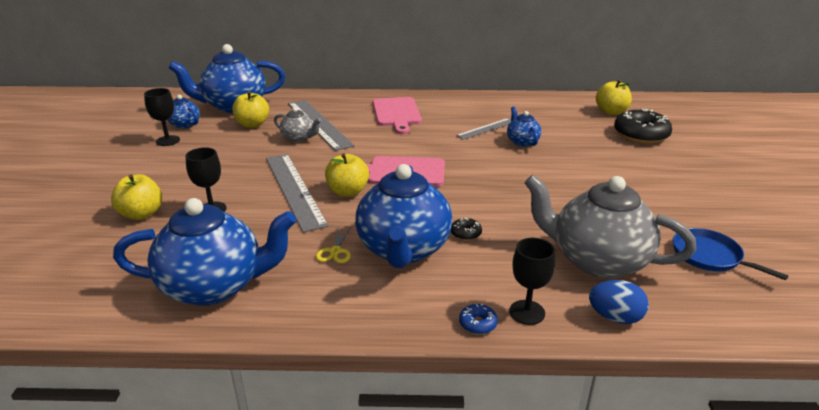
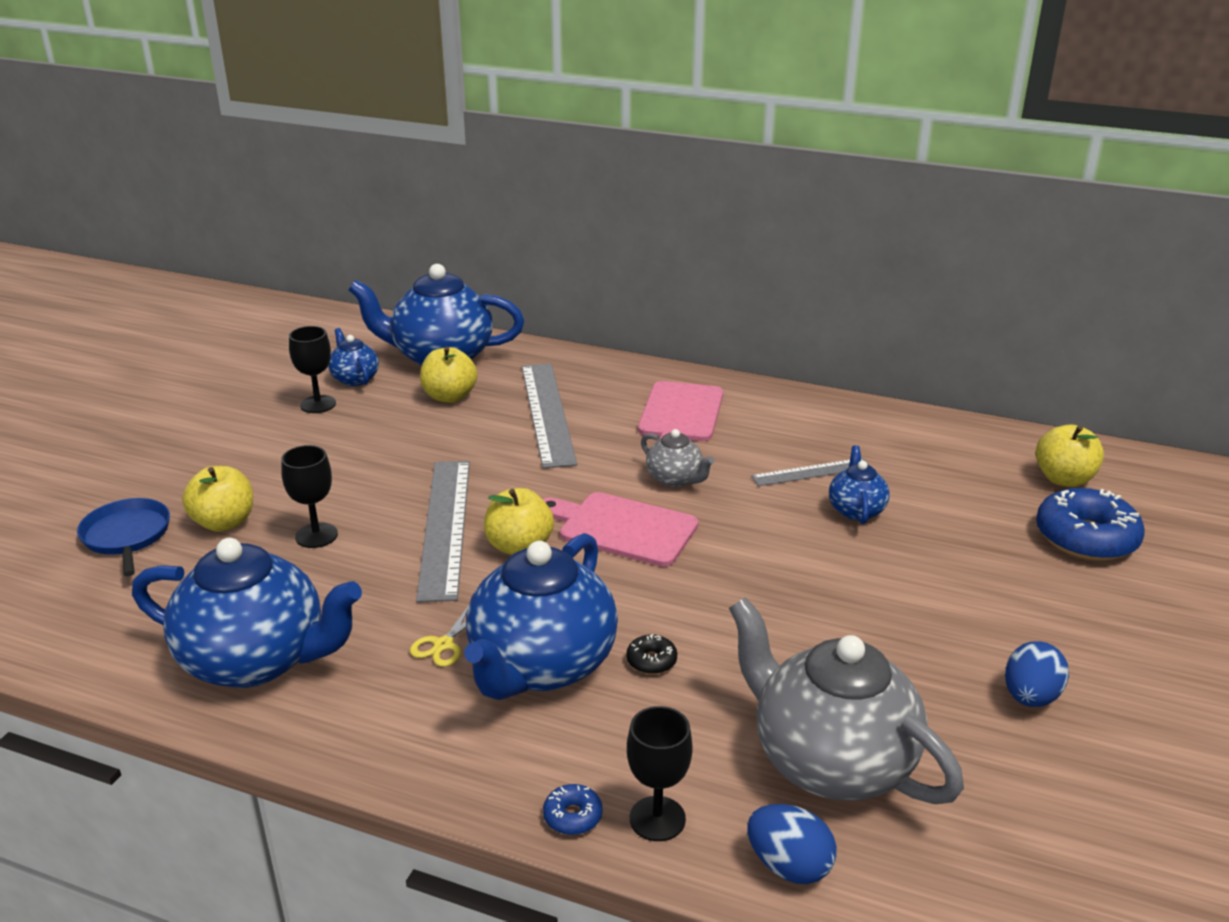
camera: 20 degrees right, 0 degrees up
(298, 138) = (502, 434): grey teapot -> grey teapot (675, 479)
(641, 135) = (1086, 538): black donut -> blue donut
(670, 208) = (1030, 697): none -> blue egg
(709, 256) = (1033, 804): blue pan -> blue pan (127, 536)

